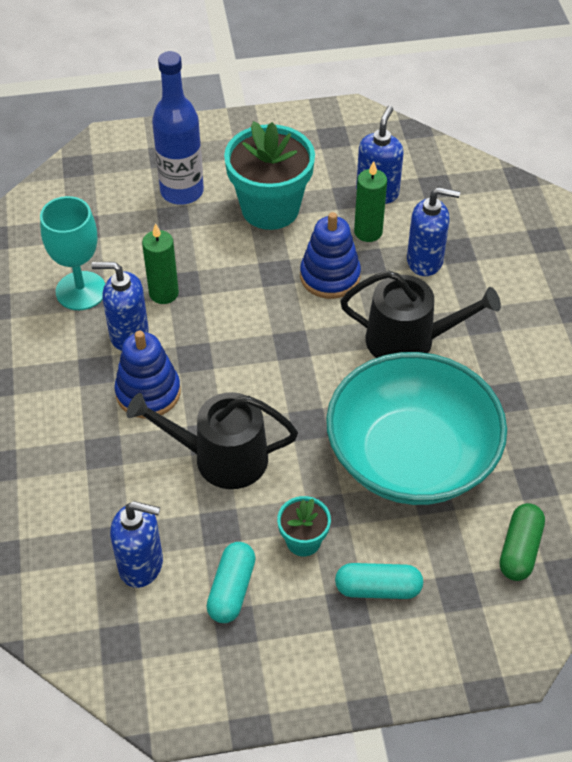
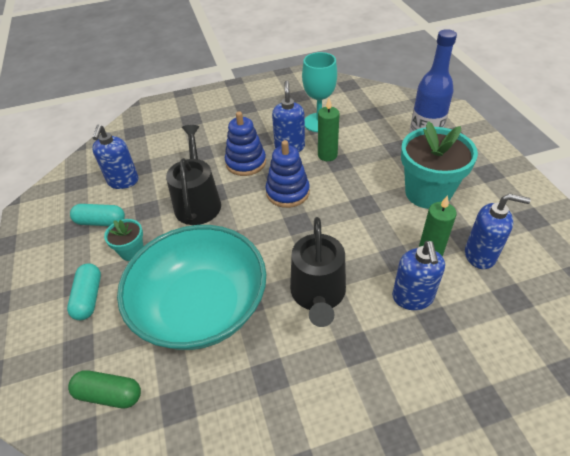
camera: 85 degrees right, 5 degrees down
(330, 276) = (371, 236): blue stacking toy -> blue stacking toy (287, 192)

